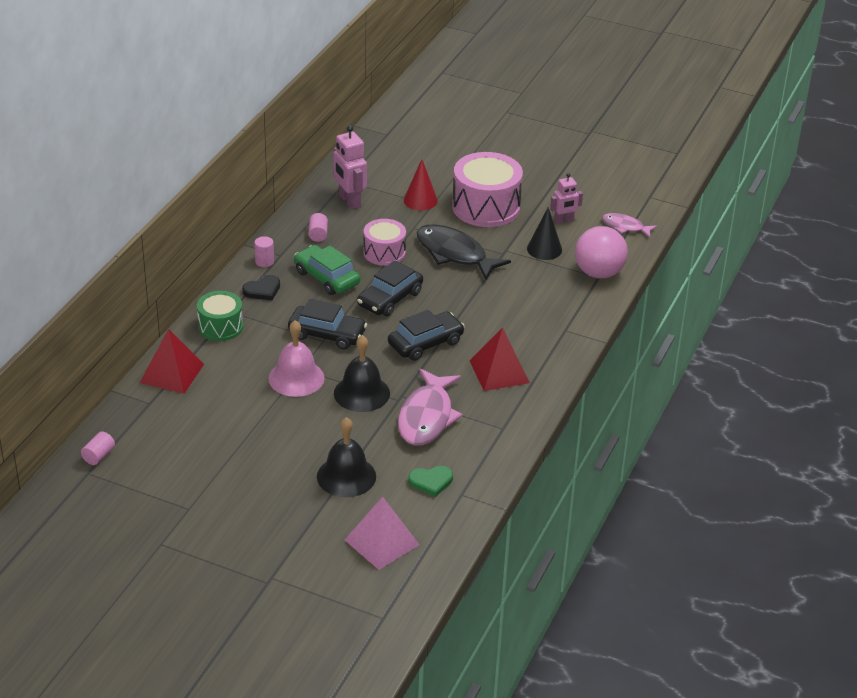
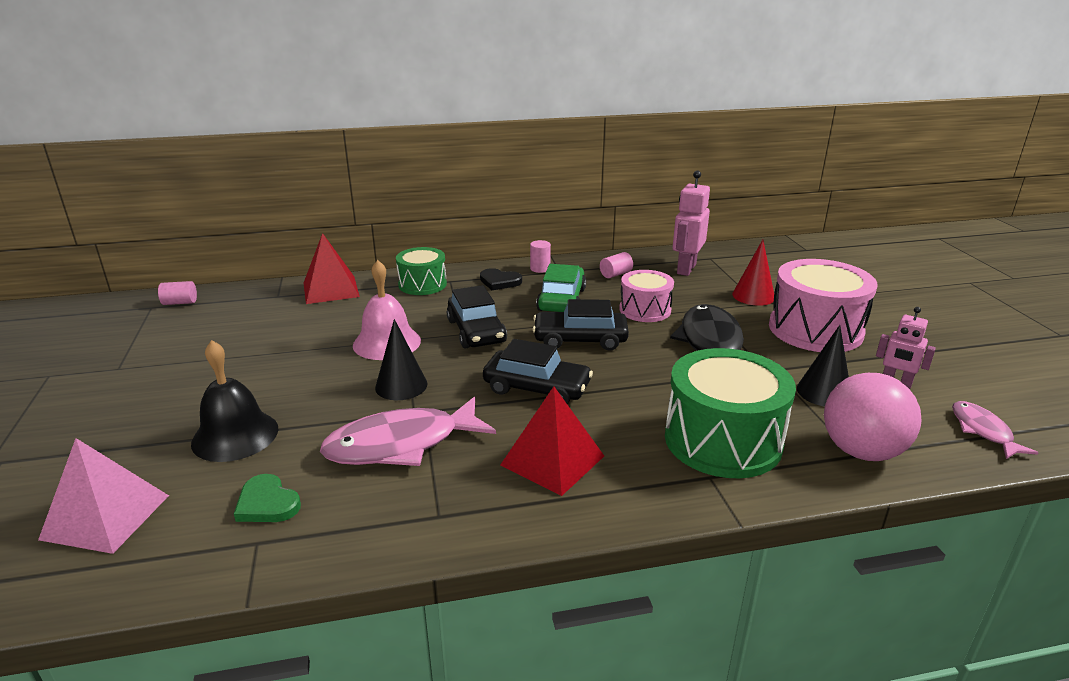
camera: 55 degrees right, 10 degrees down
(361, 393) = (401, 385): black bell -> black cone
(544, 308) = (722, 440): none -> green drum

